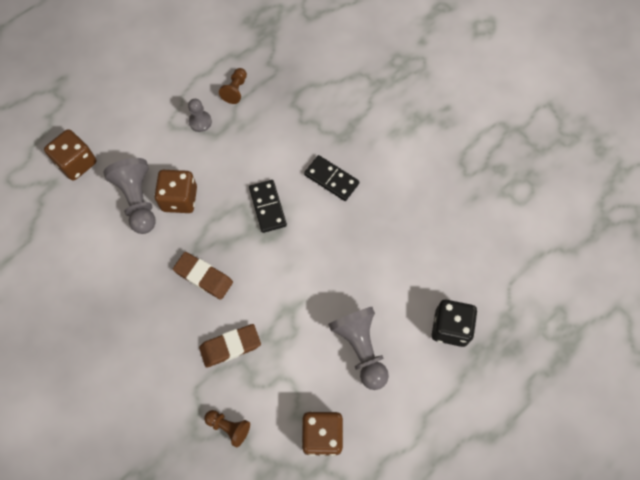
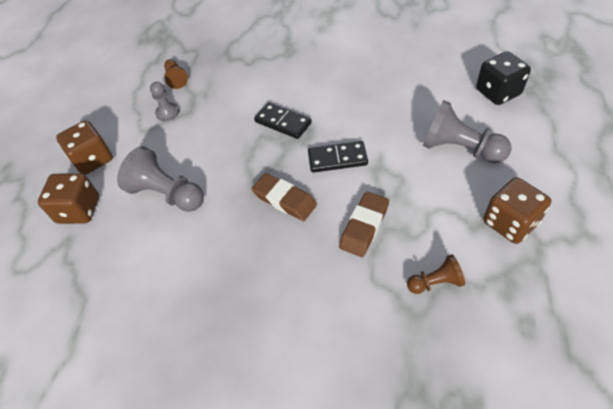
camera: 35 degrees left, 15 degrees down
(179, 199) = (204, 167): brown dice -> brown dice (93, 160)
(203, 277) = (284, 200): brown eraser -> brown eraser turned 45 degrees clockwise
(331, 179) = (310, 77): black domino -> black domino (337, 159)

